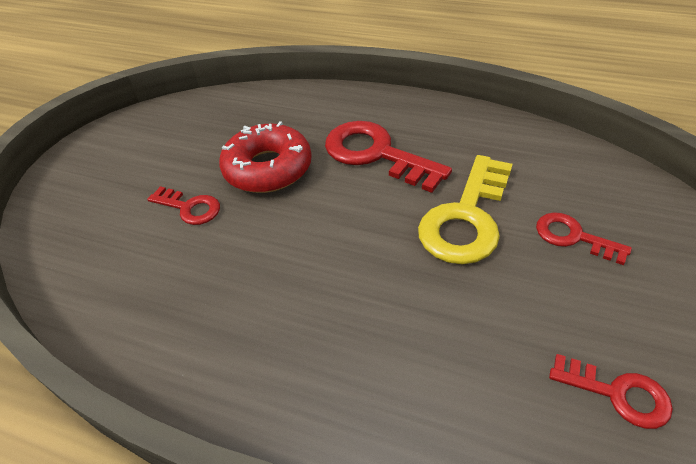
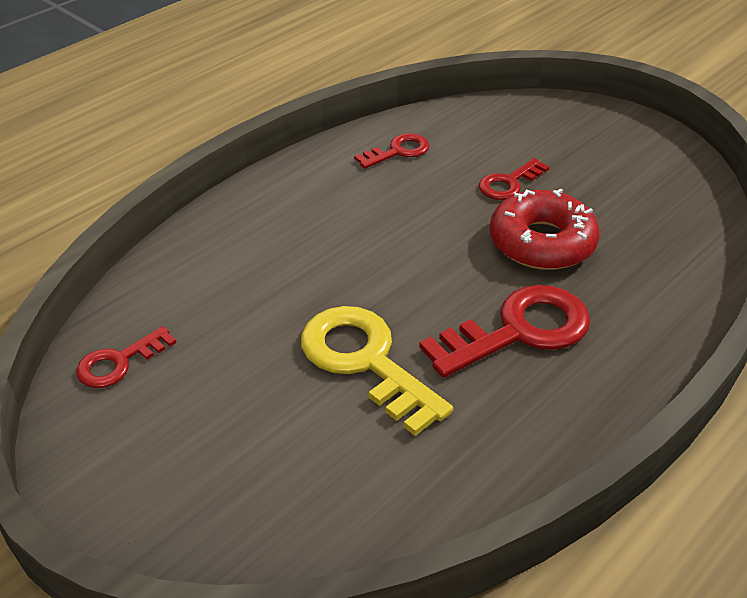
camera: 110 degrees right, 5 degrees down
(574, 237) = (277, 433): red key -> red key (398, 151)

